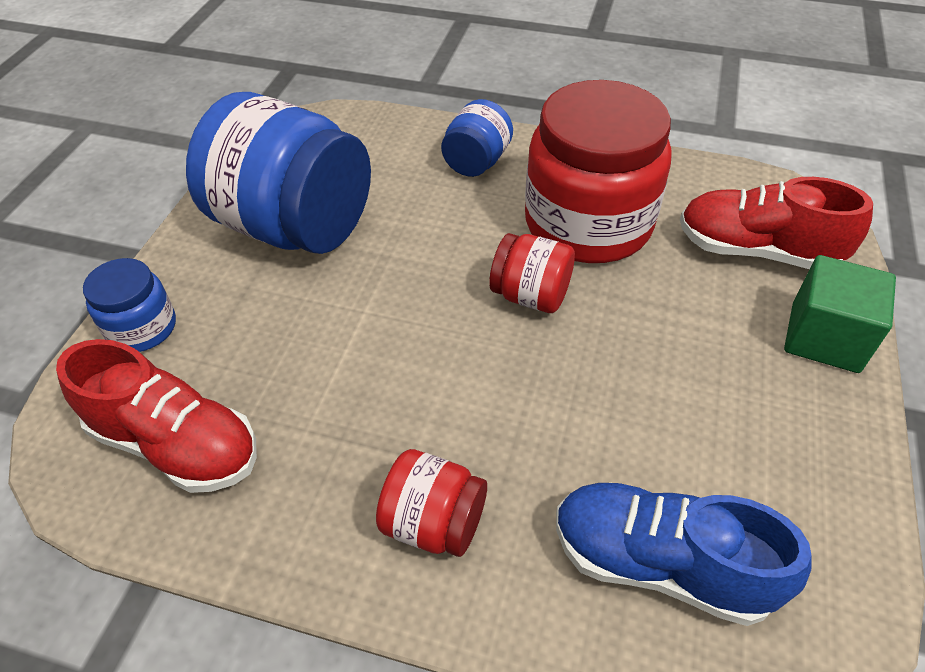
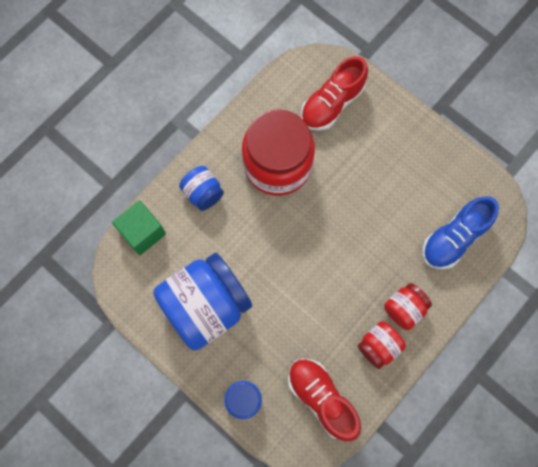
camera: 65 degrees left, 25 degrees up
(176, 444) = (321, 398): red shoe -> red shoe turned 90 degrees counterclockwise
(530, 295) = (310, 215): red jar -> red jar (378, 346)
(824, 337) = (390, 113): green cube -> green cube (142, 232)

